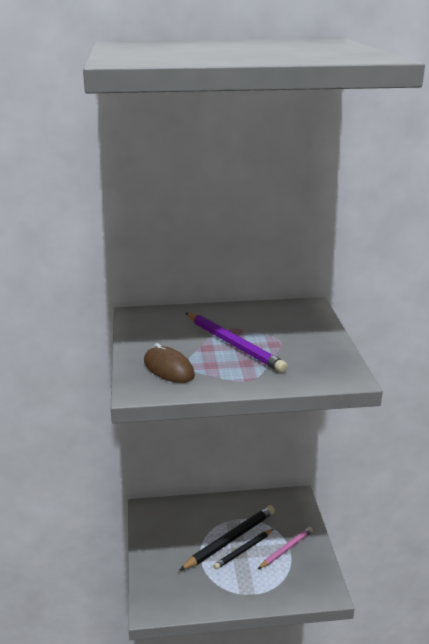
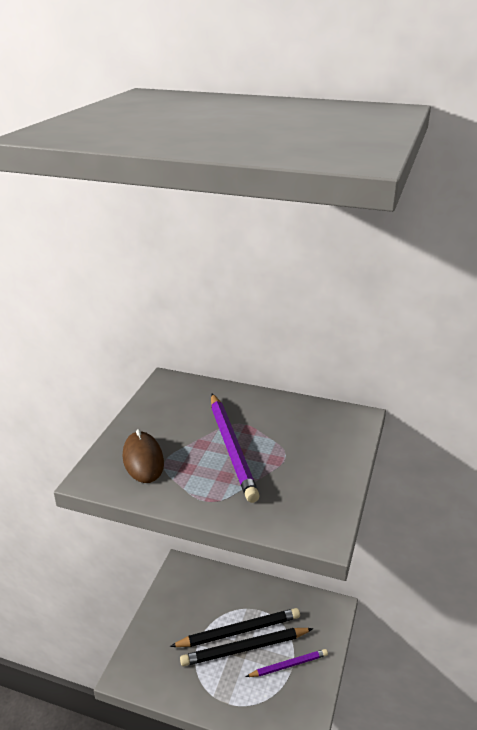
camera: 25 degrees right, 5 degrees up
(243, 550) = (245, 649): black pencil -> black pencil, size x1.62
(286, 549) = (288, 665): pink pencil -> purple pencil

